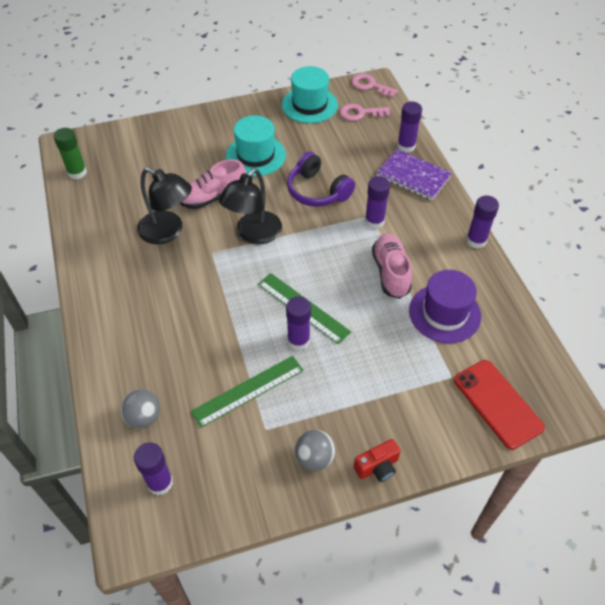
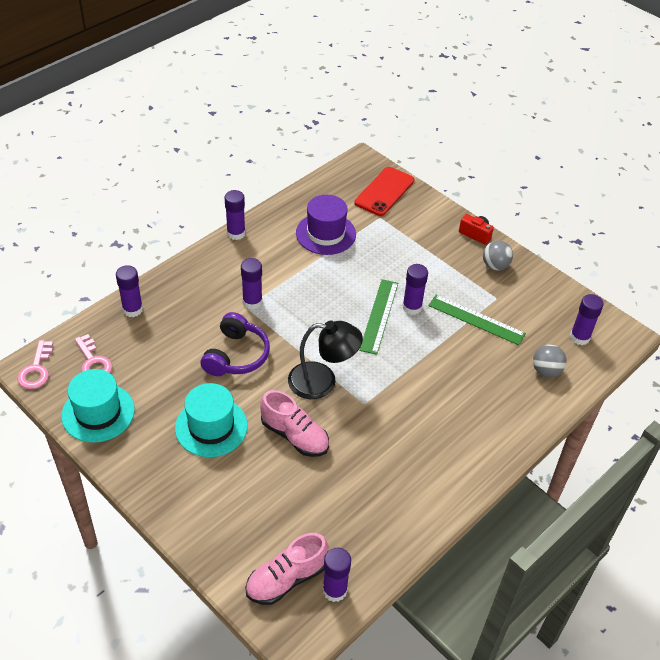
camera: 120 degrees left, 5 degrees down
(77, 173) = (334, 590): green glue stick -> purple glue stick
(168, 232) = (362, 451): black lamp -> none
(391, 272) = (305, 274): pink shoe -> pink shoe (286, 579)
(413, 176) = (175, 292): purple notebook -> none

